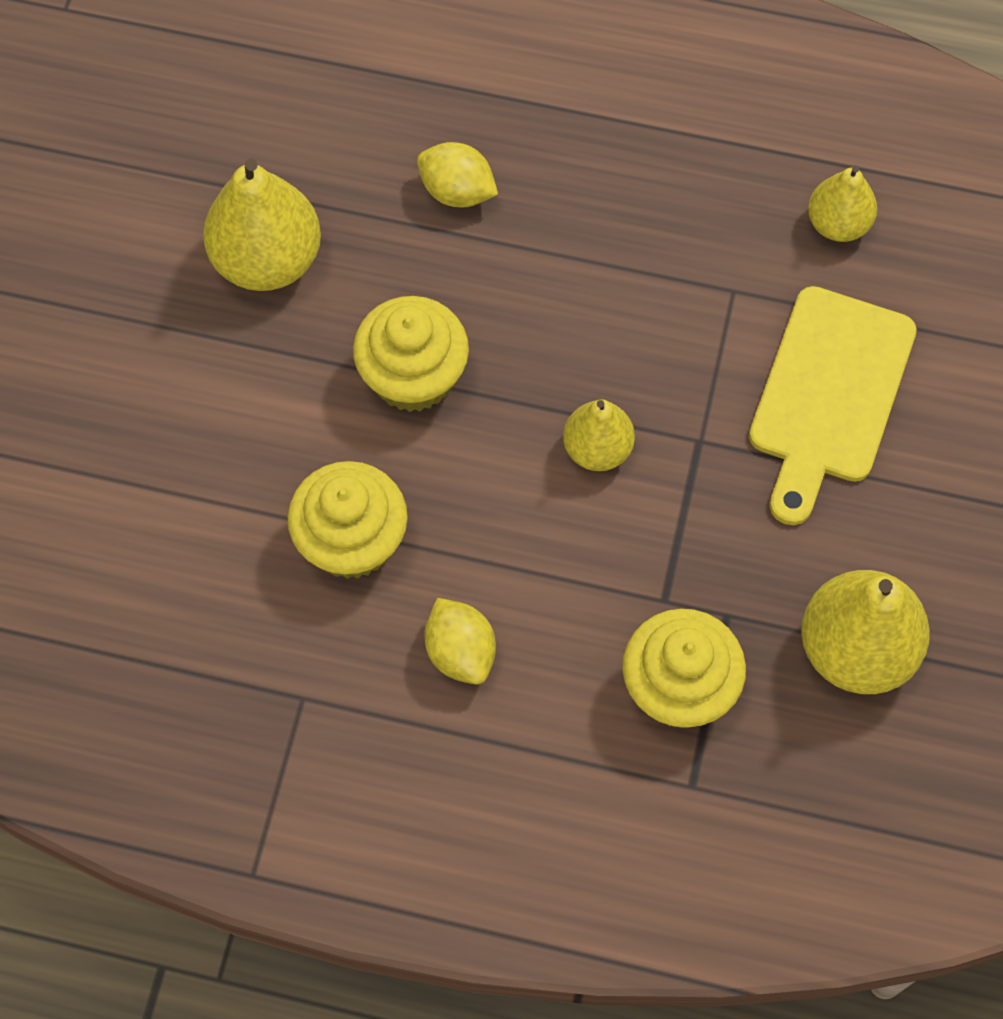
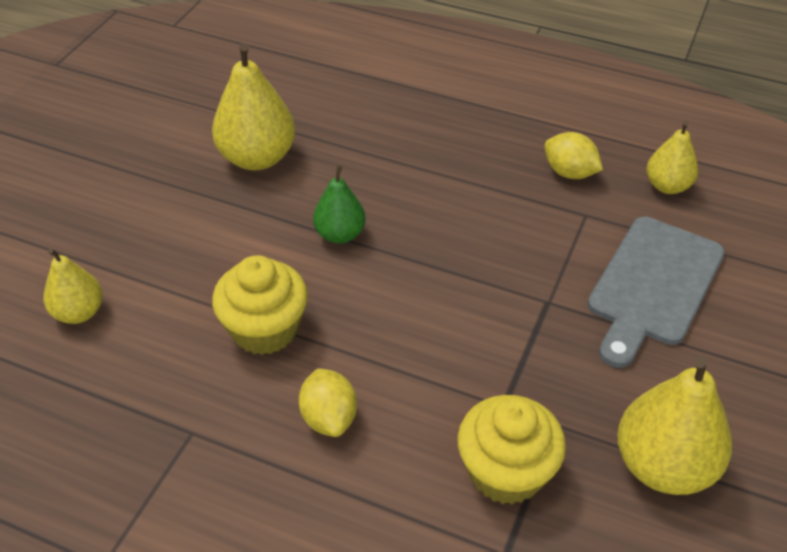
camera: 10 degrees right, 20 degrees down
(413, 376) = (340, 234): yellow cupcake -> green pear
(457, 191) = (398, 138): yellow lemon -> yellow lemon (569, 173)
(597, 449) = (467, 296): yellow pear -> yellow pear (79, 312)
(828, 395) = (653, 286): yellow cutting board -> grey cutting board

